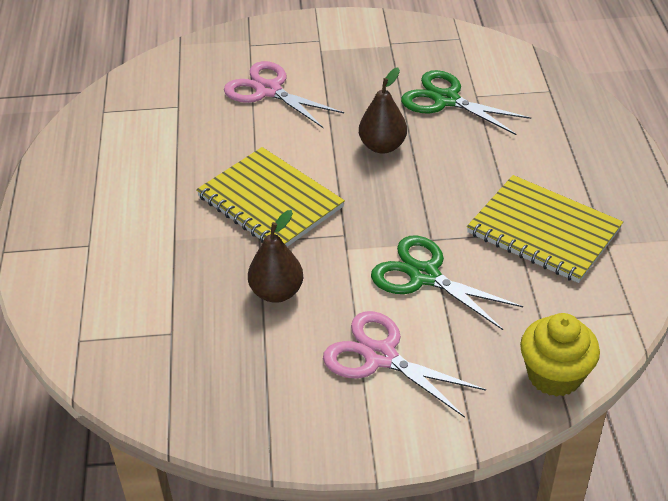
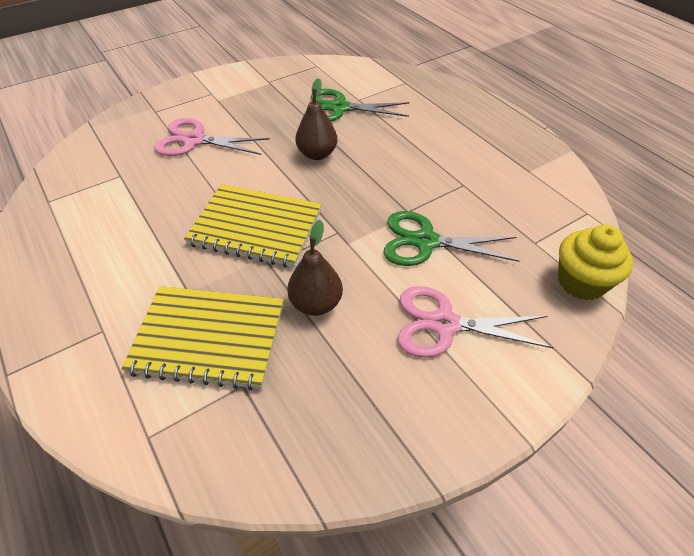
camera: 30 degrees left, 5 degrees up
(543, 231) = (481, 176): yellow notebook -> yellow notebook (208, 338)

